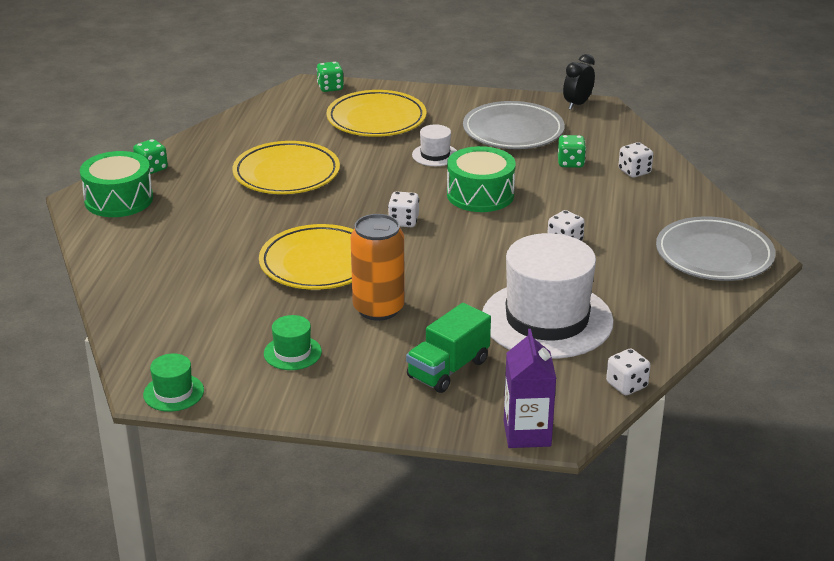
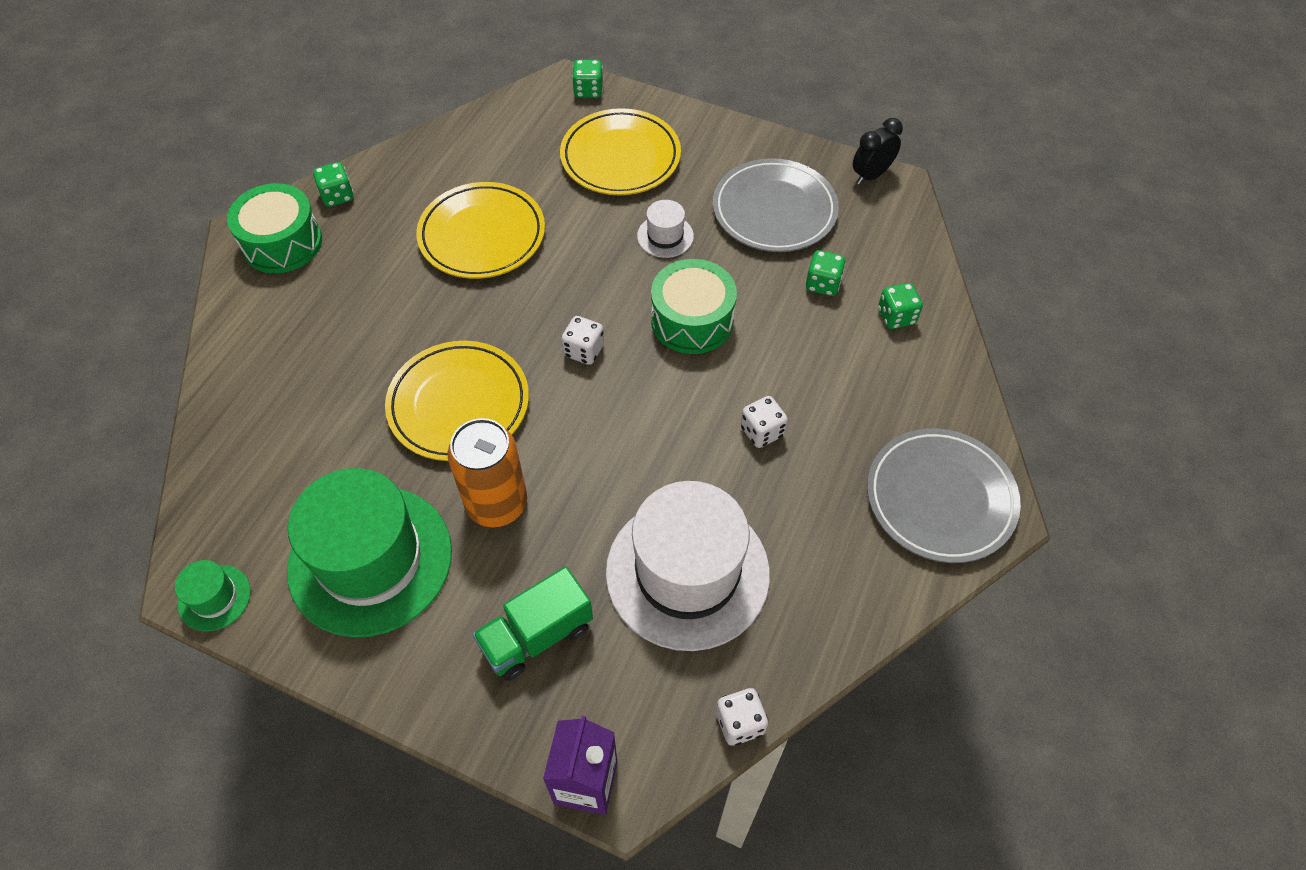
camera: 15 degrees right, 25 degrees up
(292, 353) = (370, 560): green hat -> green hat, size x2.35
(634, 172) = (896, 316): white dice -> green dice

